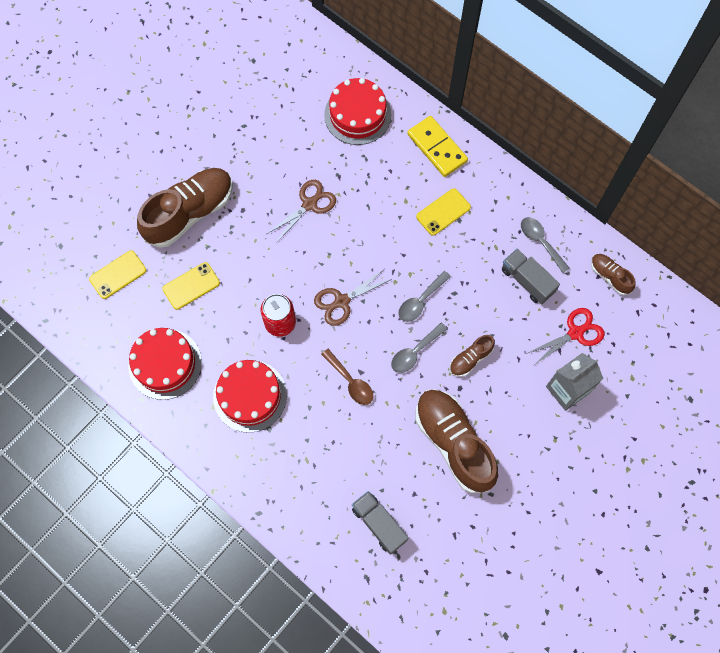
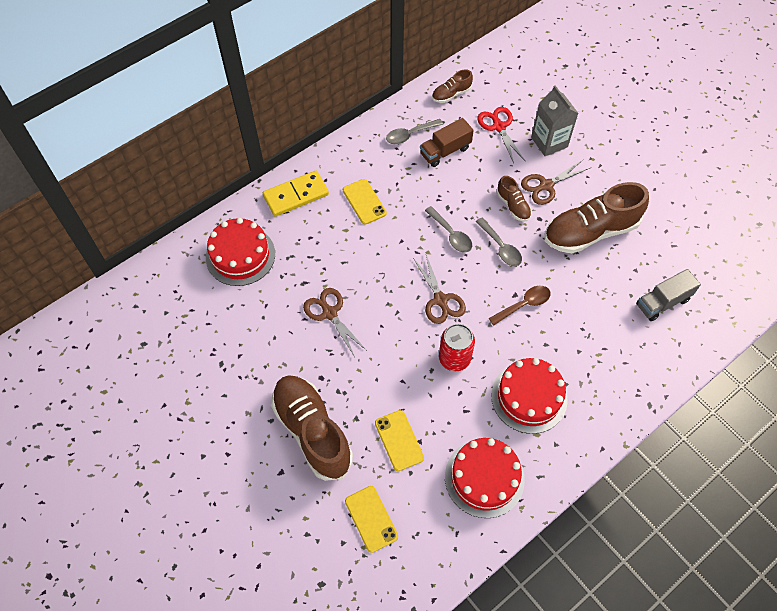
camera: 80 degrees left, 10 degrees down
(505, 391) = (546, 186): none -> brown scissors
(527, 281) = (445, 151): grey truck -> brown truck

